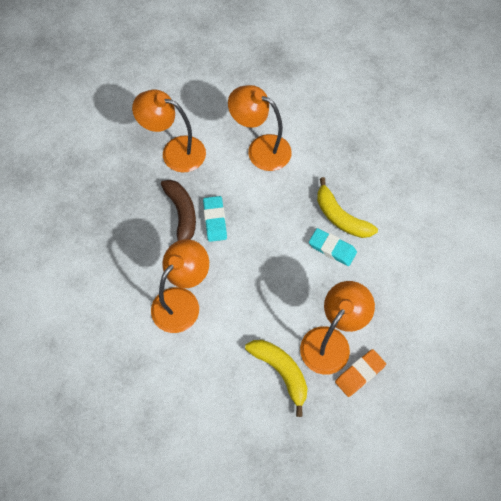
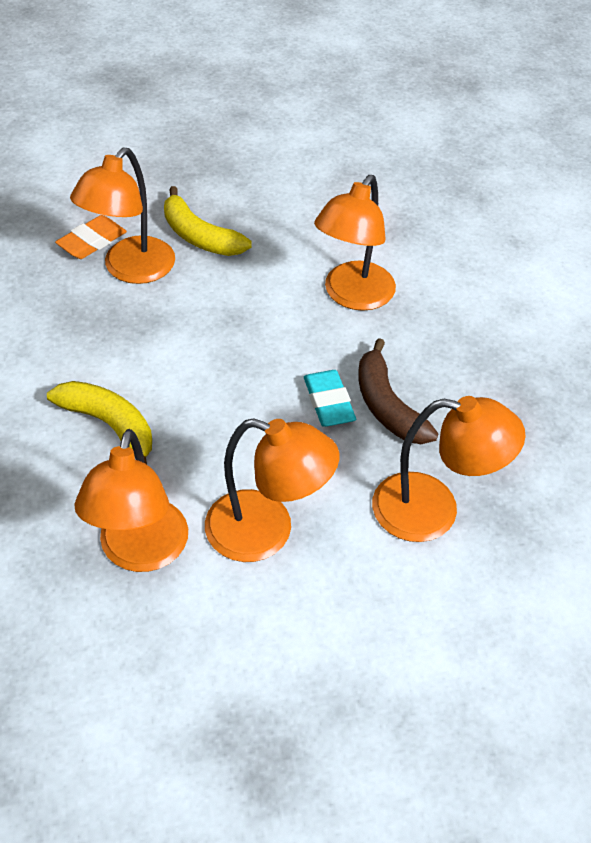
camera: 170 degrees right, 15 degrees down
(323, 145) = (140, 552): none -> orange lamp
(332, 248) = (126, 378): turquoise eraser -> none

